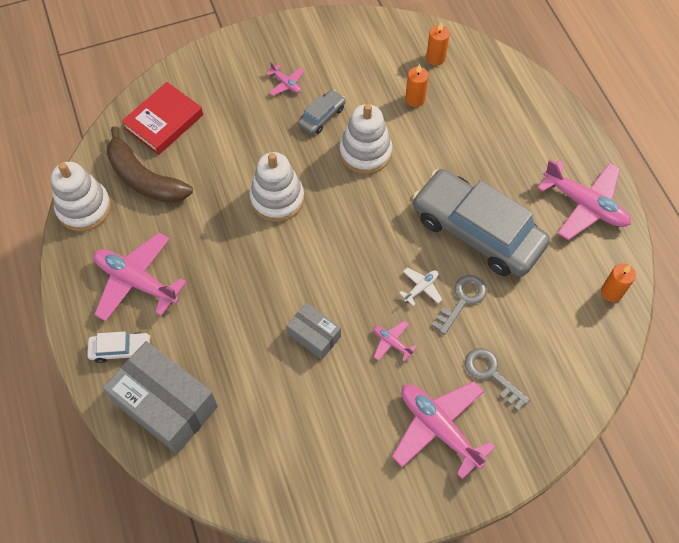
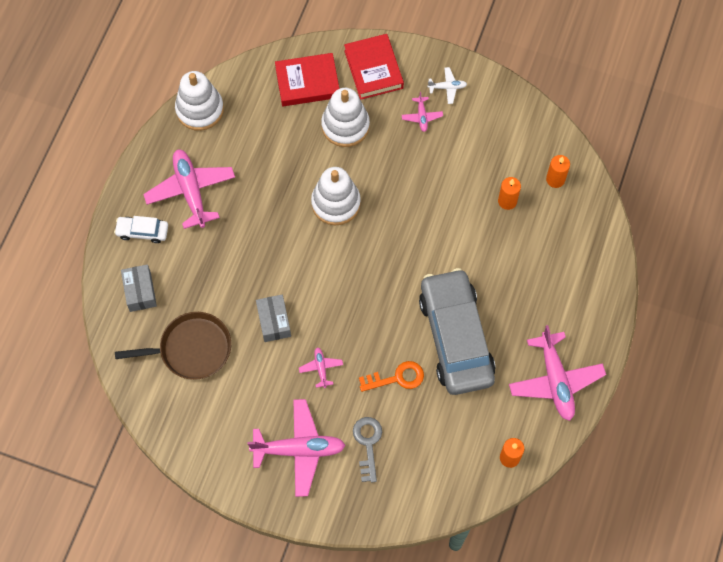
camera: 40 degrees right, 5 degrees up
(121, 349) = (142, 231): white car -> white car turned 150 degrees clockwise
(144, 179) = (257, 118): brown banana -> none
(166, 404) = (140, 291): grey box -> grey box, size x0.53
(212, 75) = (373, 69): none -> red book
(261, 418) = (191, 349): none -> brown pan
(322, 116) = (424, 163): grey car -> none
(365, 152) = (431, 215): white stacking toy -> white stacking toy (345, 126)
(421, 288) = (376, 346): white plane -> white plane (447, 87)
(439, 428) = (299, 450): pink plane -> pink plane turned 90 degrees clockwise
(462, 300) = (397, 378): grey key -> orange key

